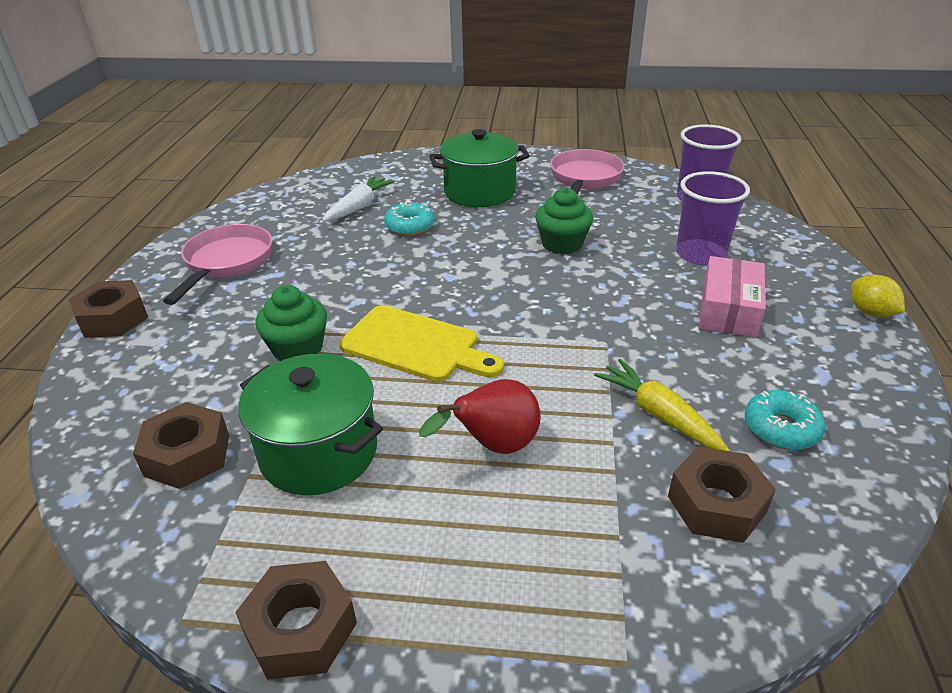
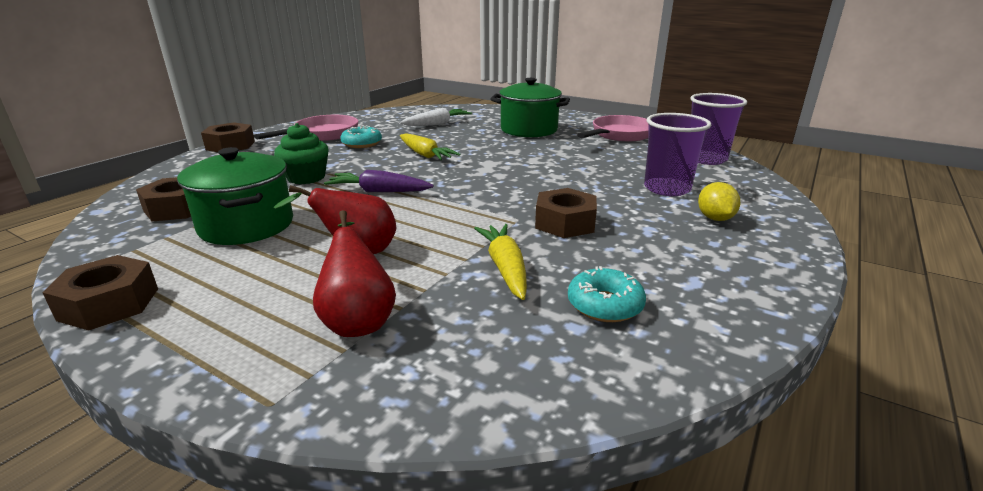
camera: 25 degrees right, 10 degrees down
(403, 267) = (425, 155): none -> yellow carrot
(410, 226) = (457, 137): turquoise donut -> turquoise donut (362, 144)
(416, 345) = (379, 191): yellow cutting board -> purple carrot
(562, 244) = (555, 163): green cupcake -> none
(595, 534) = (358, 320): none -> red pear
(716, 504) = (480, 334): brown nut -> brown nut (565, 223)
(728, 309) = (651, 224): pink box -> none
(870, 312) = (798, 255): yellow lemon -> yellow lemon (715, 218)

